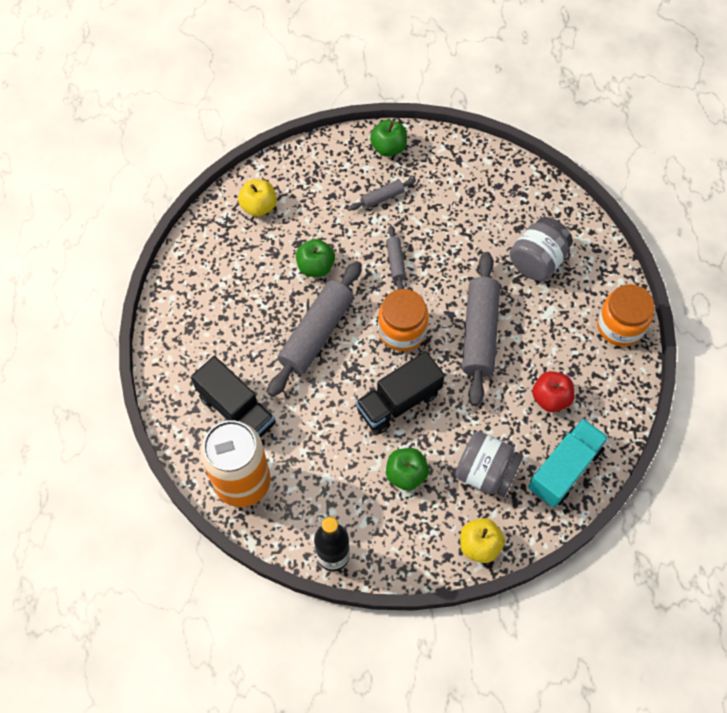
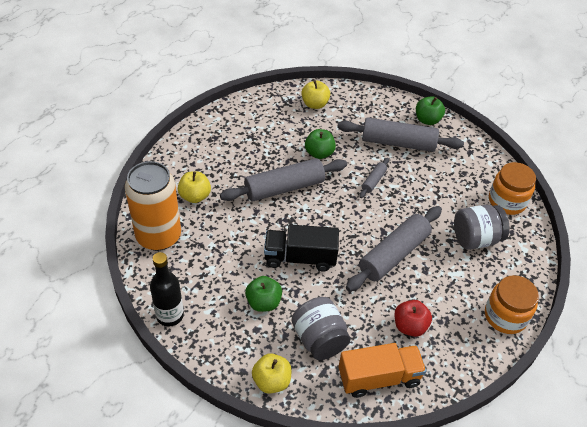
camera: 35 degrees right, 15 degrees down
(236, 410) = (195, 196): black truck -> yellow apple
(382, 197) = (398, 143): grey rolling pin -> grey rolling pin, size x2.14
(402, 330) = (341, 220): orange jar -> orange jar (507, 201)
(564, 469) = (379, 378): turquoise truck -> orange truck

